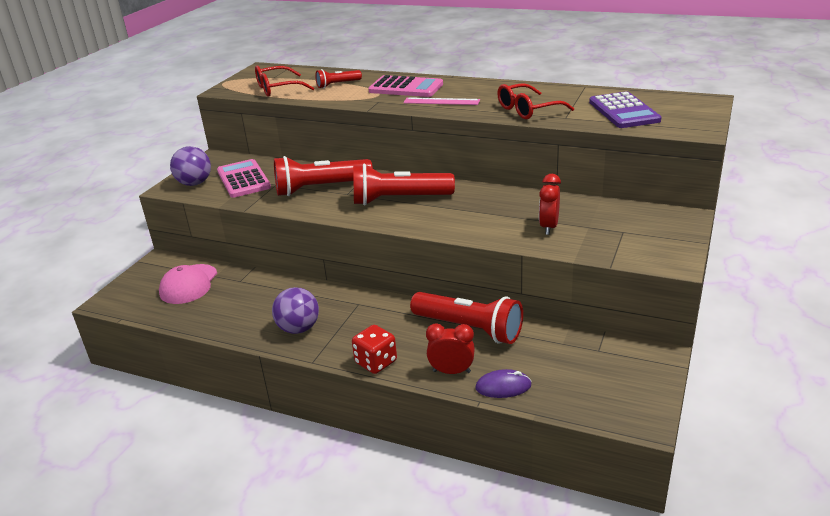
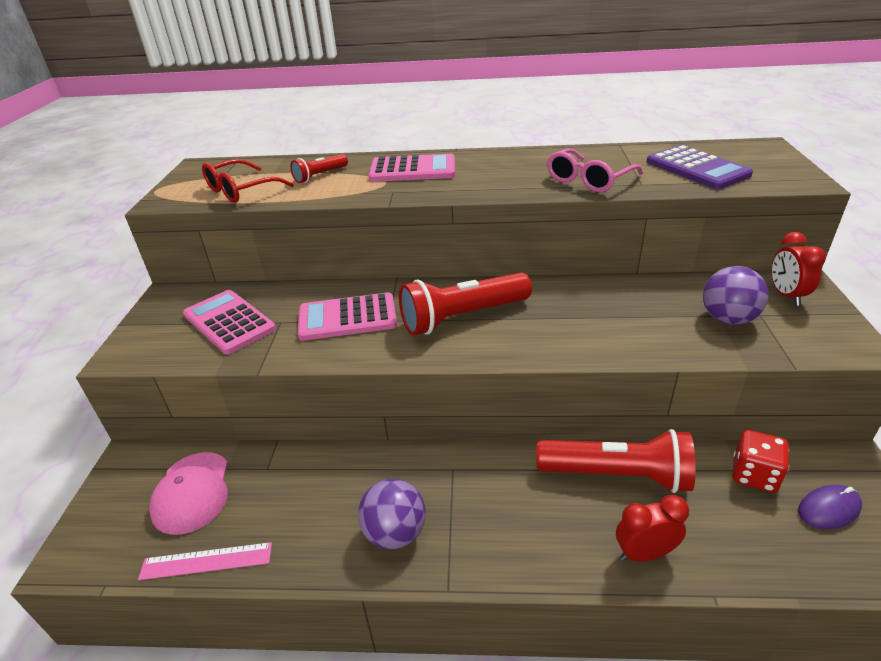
camera: 20 degrees left, 5 degrees up
(194, 183) = (158, 341): purple ball -> purple ball (727, 319)
(321, 188) = (347, 318): red flashlight -> pink calculator
(376, 362) = (536, 565): red dice -> red dice (754, 475)
(441, 101) = (474, 182): pink ruler -> pink ruler (206, 561)
(503, 387) = (725, 561): purple mouse -> purple mouse (829, 509)
(527, 110) = (588, 180): red glasses -> pink glasses
(548, 227) = (674, 324): red clock -> red clock (786, 295)

